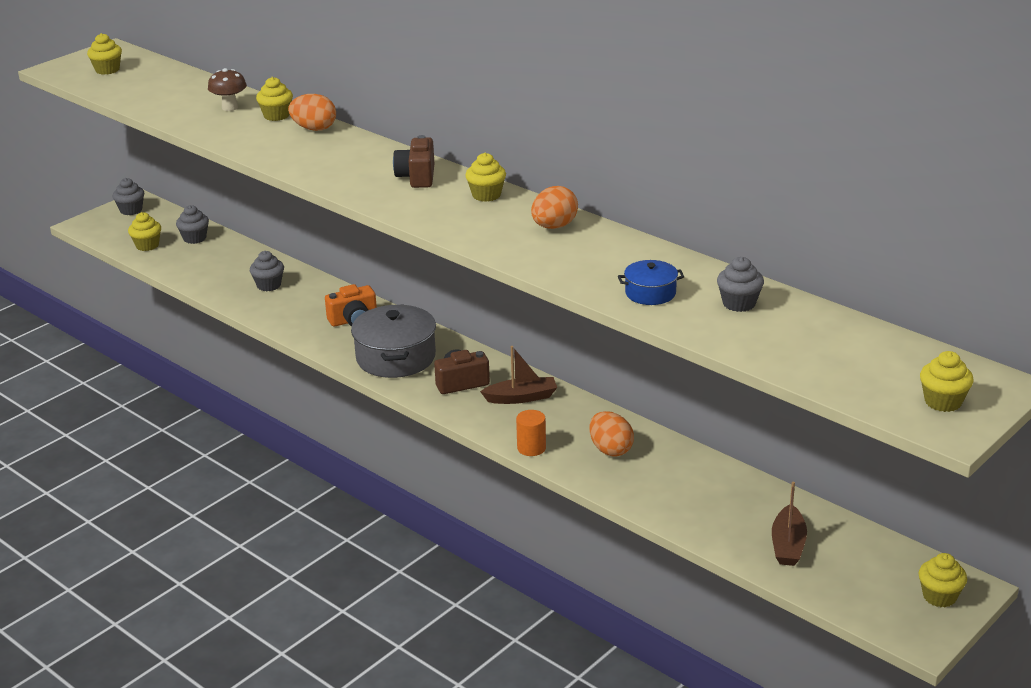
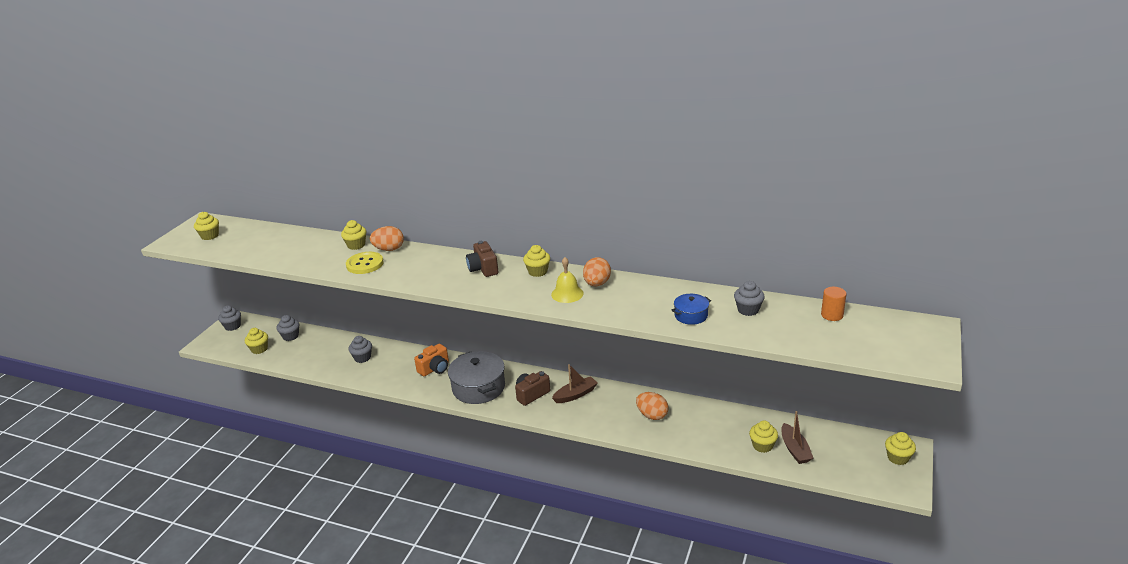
camera: 20 degrees left, 0 degrees up
(230, 107) = (319, 246): brown mushroom -> none
(270, 141) = (365, 264): none -> yellow button
(503, 230) = (567, 294): none -> yellow bell
(531, 448) = (603, 427): orange cylinder -> orange cylinder (832, 315)
(943, 402) = (913, 346): yellow cupcake -> yellow cupcake (762, 446)

